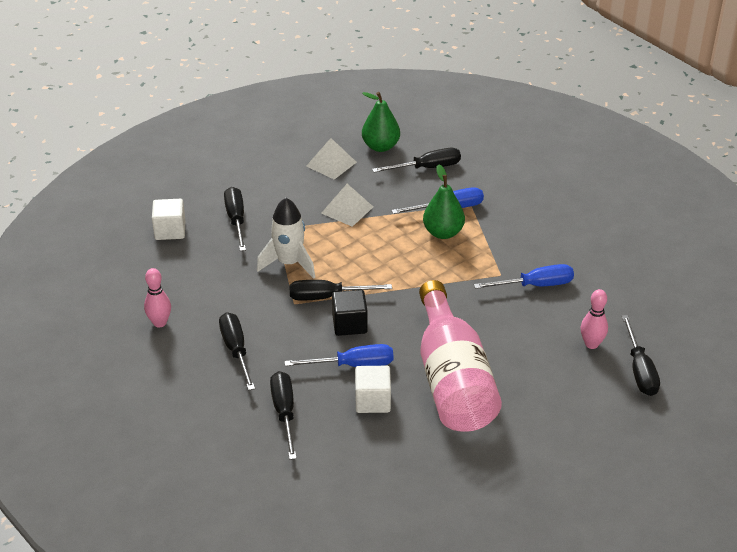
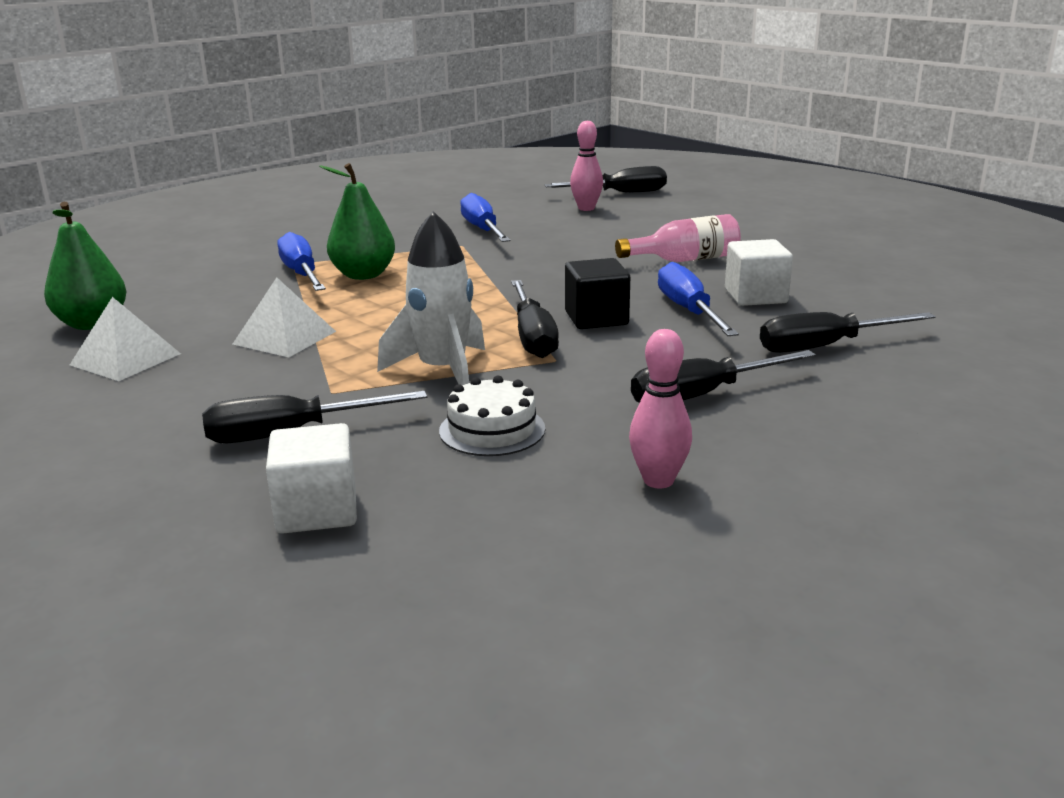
camera: 95 degrees left, 15 degrees down
(221, 277) = (492, 430): none -> white cake
(427, 168) = (182, 290): black screwdriver -> none
(452, 380) = (685, 260): pink bottle -> pink bottle, size x0.49

